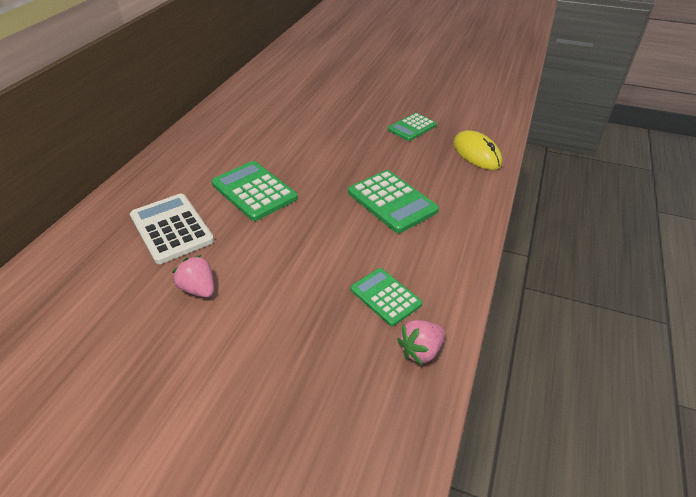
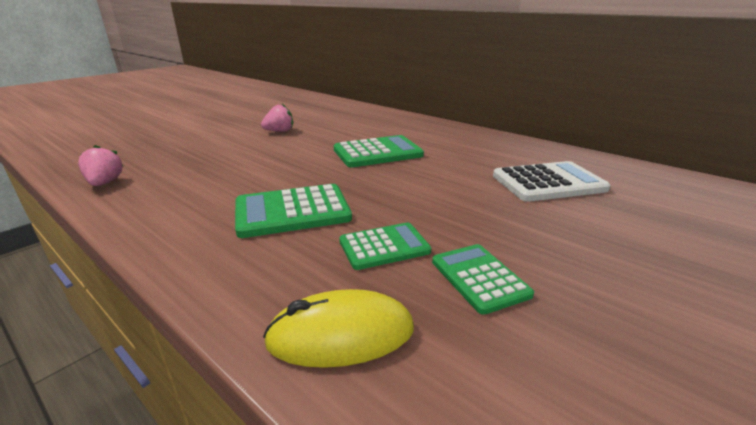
camera: 110 degrees right, 15 degrees down
(171, 228) = (352, 128): white calculator -> white calculator (548, 183)
(385, 297) = (174, 181): green calculator -> green calculator (384, 246)

